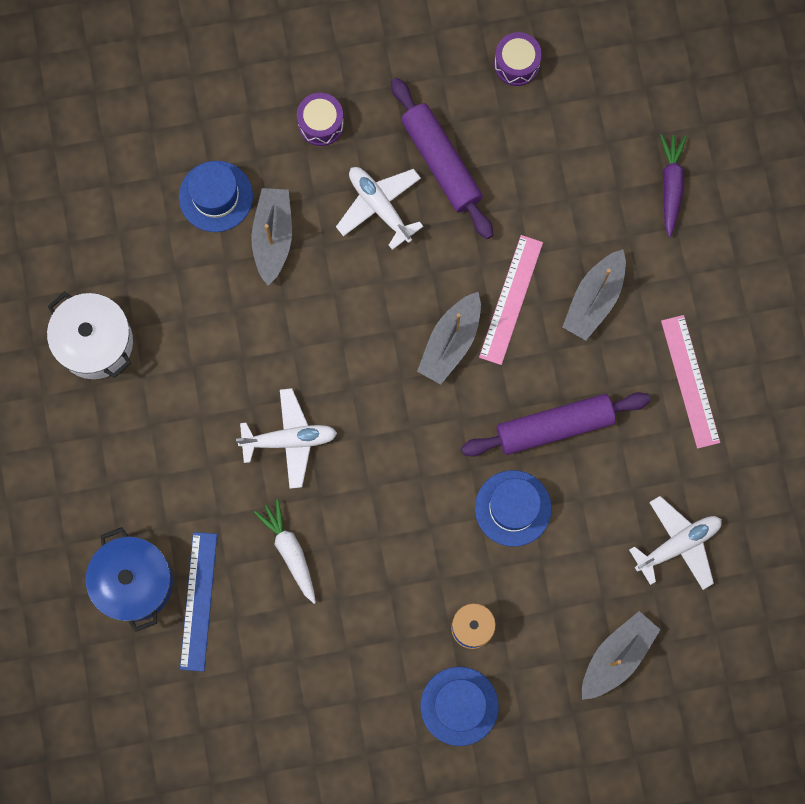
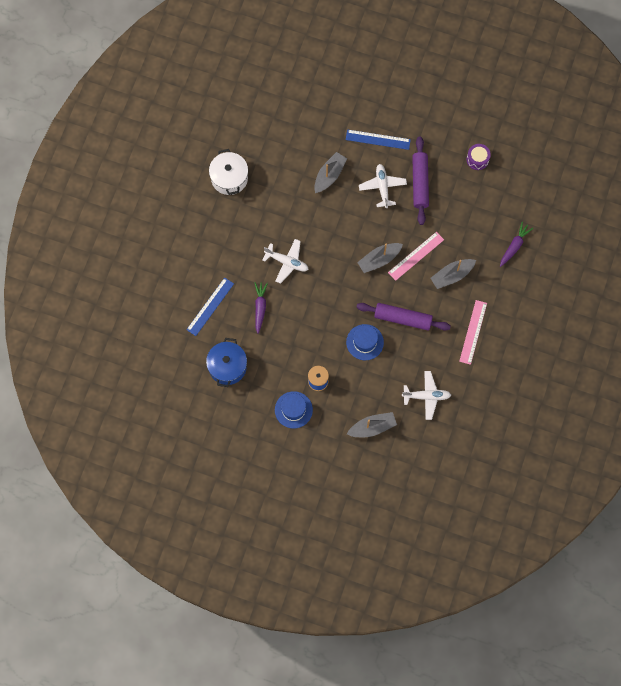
camera: 30 degrees right, 5 degrees down
(134, 582) = (188, 284): blue pot -> blue pot (227, 367)
(216, 196) = (315, 145): blue hat -> none
(290, 551) = (260, 307): white carrot -> purple carrot
(321, 124) = (378, 139): purple drum -> blue ruler

